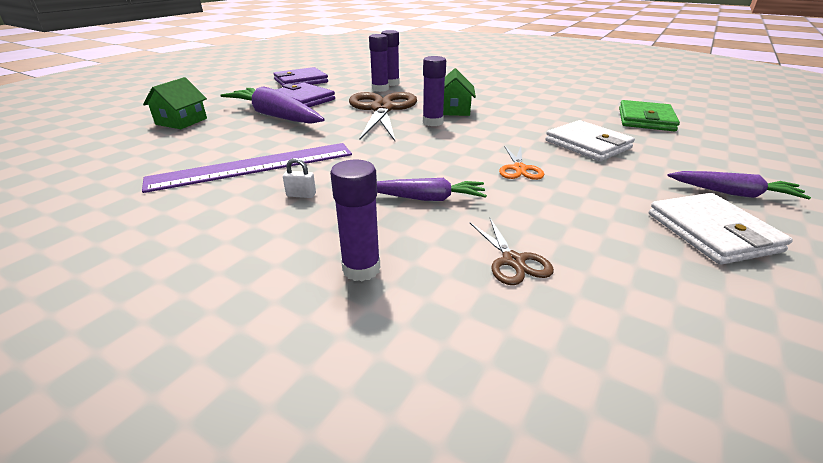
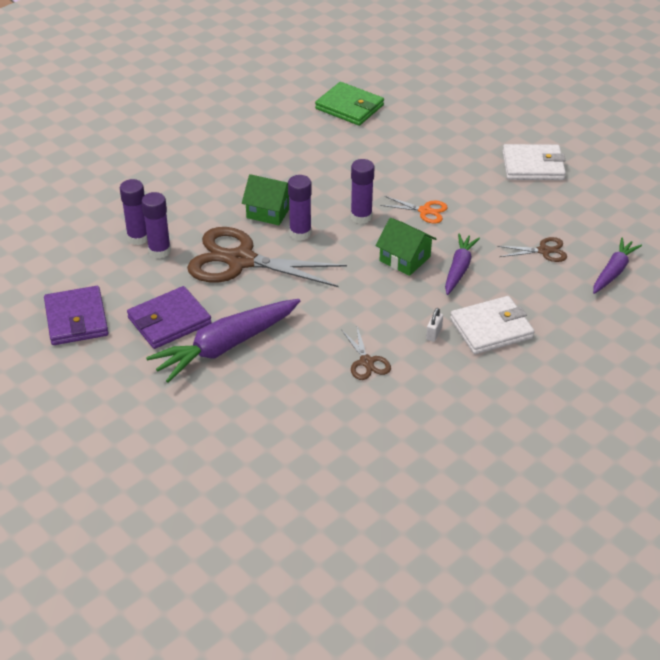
camera: 75 degrees left, 10 degrees up
(181, 121) = (208, 427): green house -> green house (404, 259)
(253, 166) = (366, 362): purple ruler -> brown scissors
(361, 269) = (538, 312): purple glue stick -> purple glue stick (361, 217)
(587, 144) = (391, 160): white wallet -> white wallet (491, 328)
(733, 193) = (491, 134): purple carrot -> purple carrot (613, 271)

